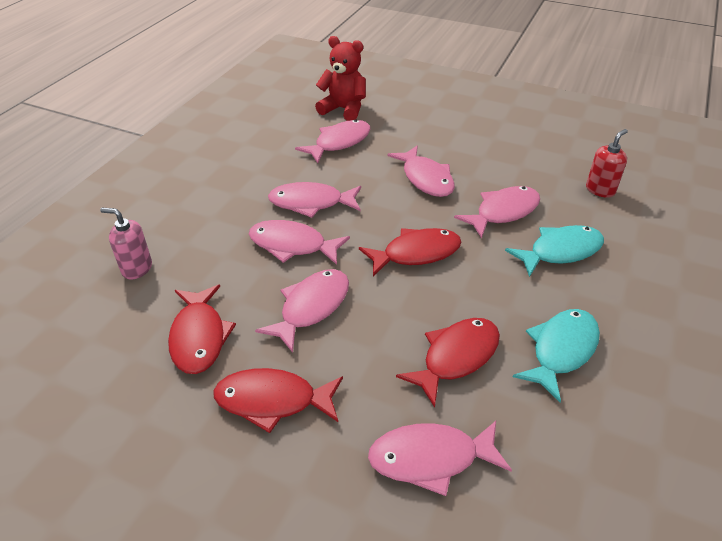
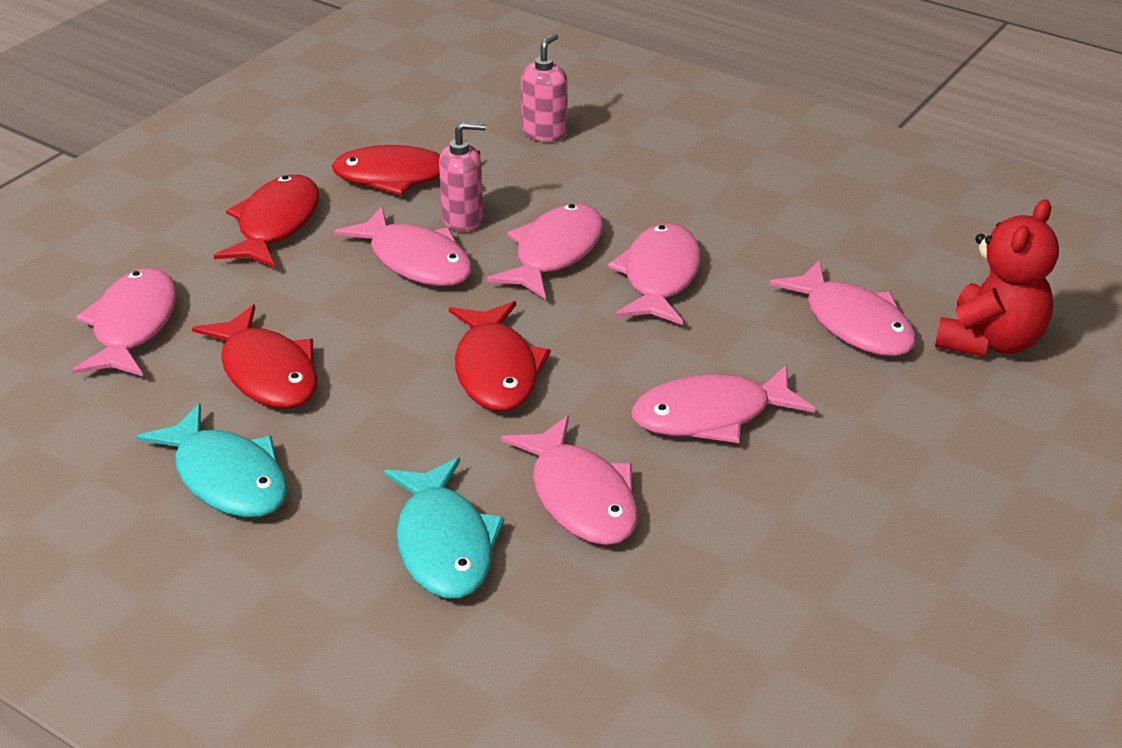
camera: 100 degrees right, 5 degrees down
(256, 292) = (463, 219): none -> pink soap dispenser
(600, 190) = (624, 673): red soap dispenser -> none

